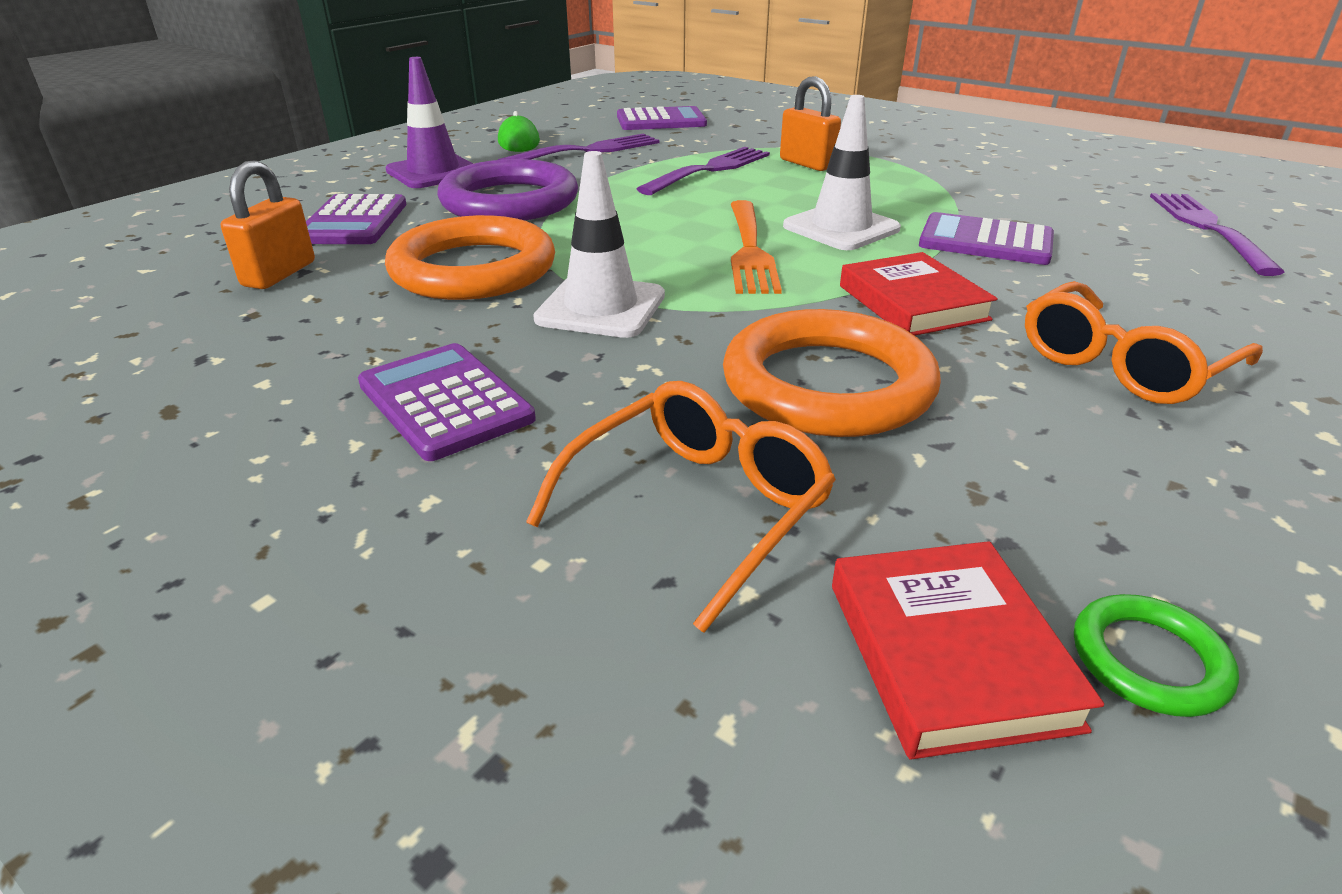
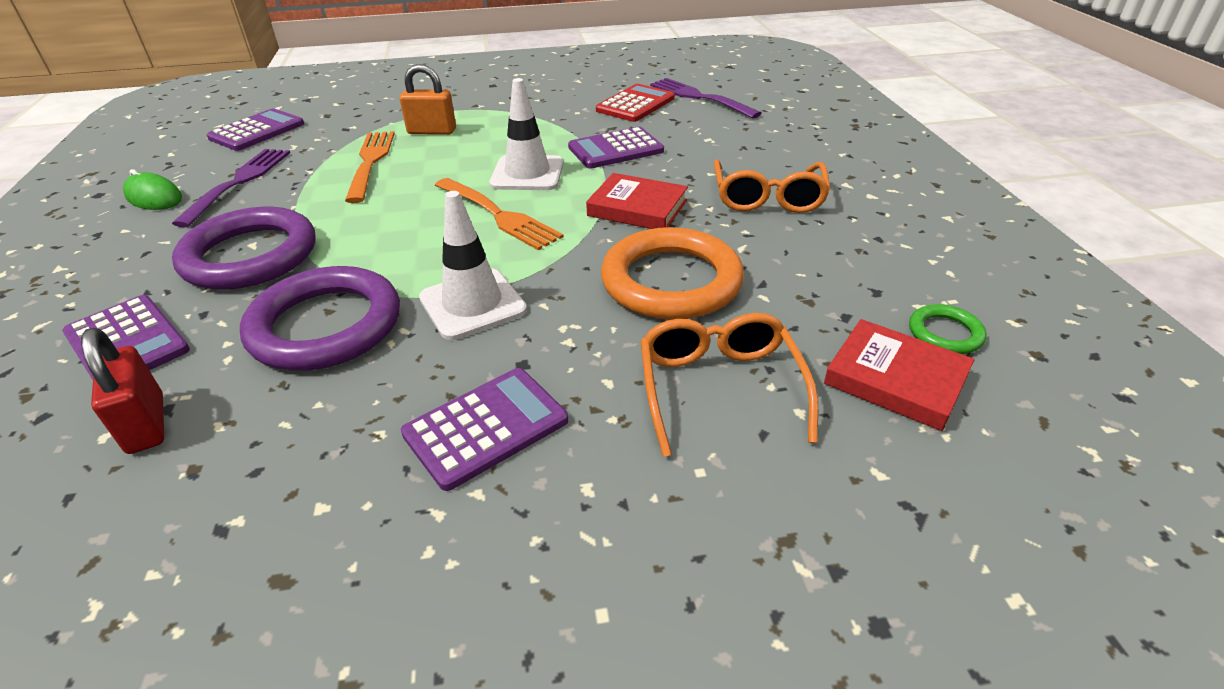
camera: 45 degrees left, 5 degrees up
(279, 274) = (146, 424): orange padlock -> red padlock
(433, 172) = (119, 260): purple traffic cone -> none
(445, 402) = (486, 427): purple calculator -> purple calculator turned 135 degrees clockwise
(473, 269) = (326, 325): orange ring -> purple ring
(710, 170) = (371, 162): purple fork -> orange fork
(1093, 208) = (635, 104): none -> red calculator

